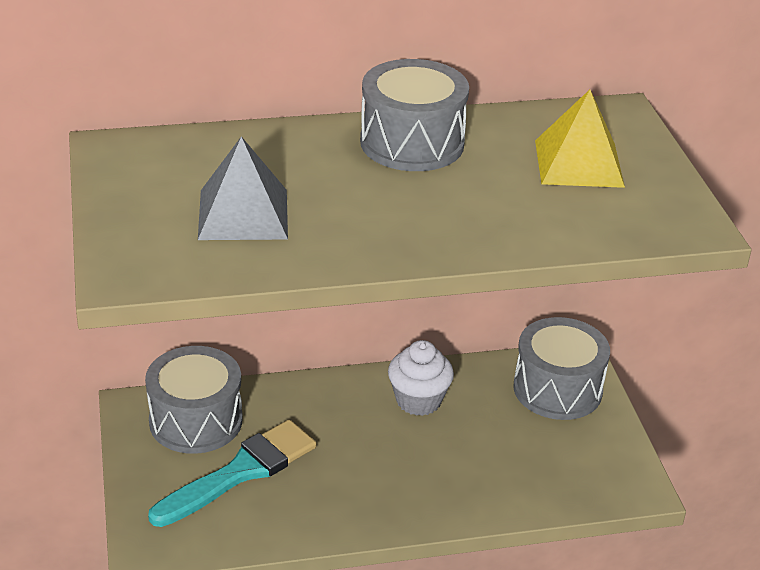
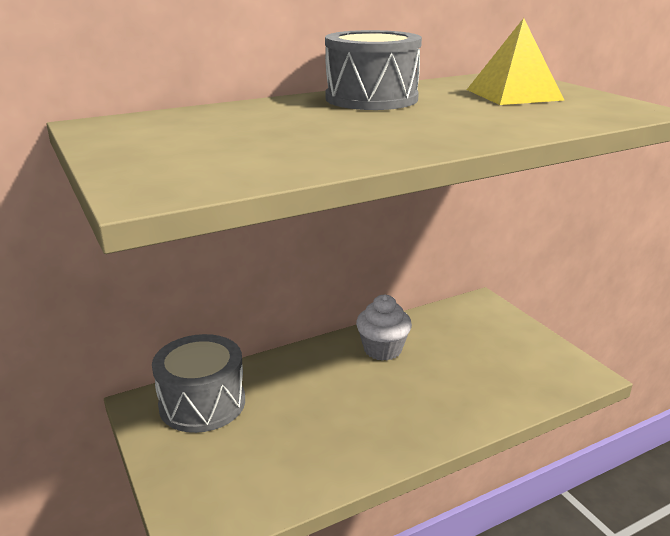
camera: 15 degrees left, 10 degrees down
(241, 472) = (260, 436): turquoise brush -> none
(243, 214) = (254, 143): grey pyramid -> none
(557, 389) = (480, 321): grey drum -> none

